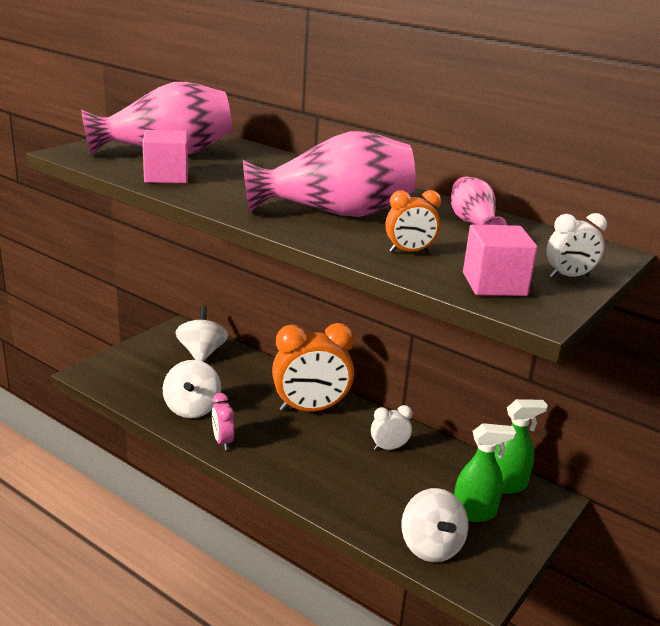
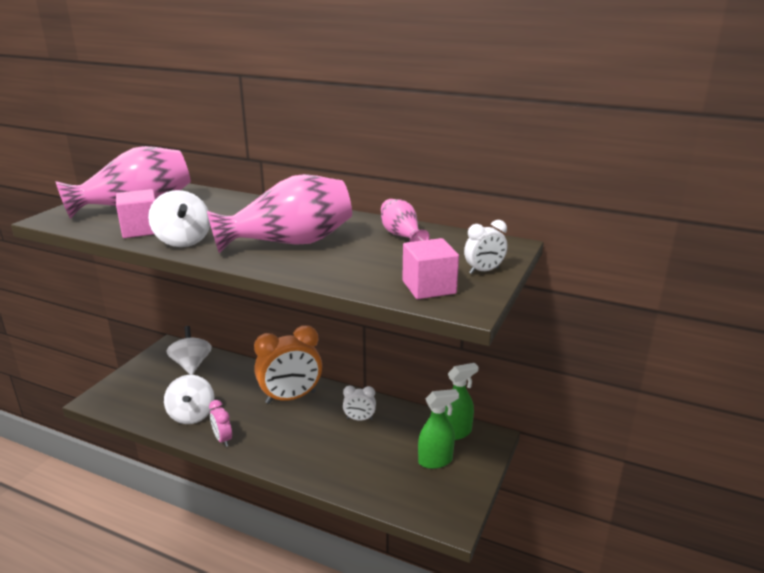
camera: 10 degrees left, 0 degrees up
(389, 448) = (359, 419): white clock -> white clock turned 150 degrees counterclockwise
(409, 252) = (357, 269): orange clock -> none
(431, 546) = (407, 496): white spinning top -> white spinning top (183, 241)

